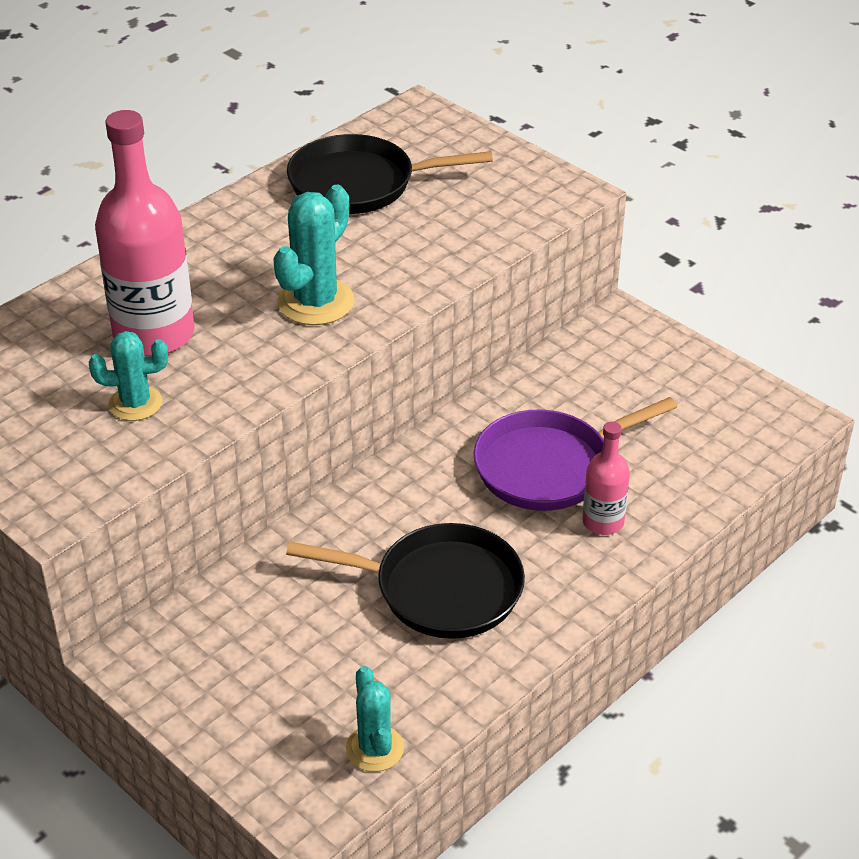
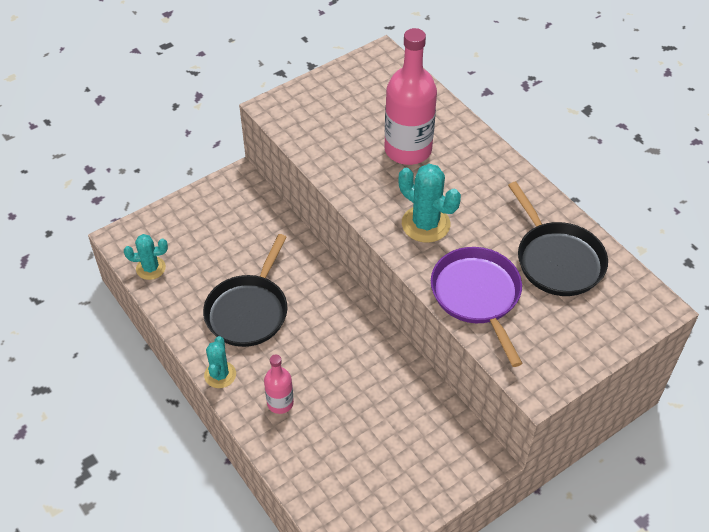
camera: 100 degrees right, 10 degrees up
(135, 403) = (348, 140): turquoise cactus -> turquoise cactus (220, 375)
(358, 184) = (557, 260): black pan -> black pan turned 150 degrees clockwise
(548, 467) = (336, 383): purple pan -> purple pan (477, 295)

